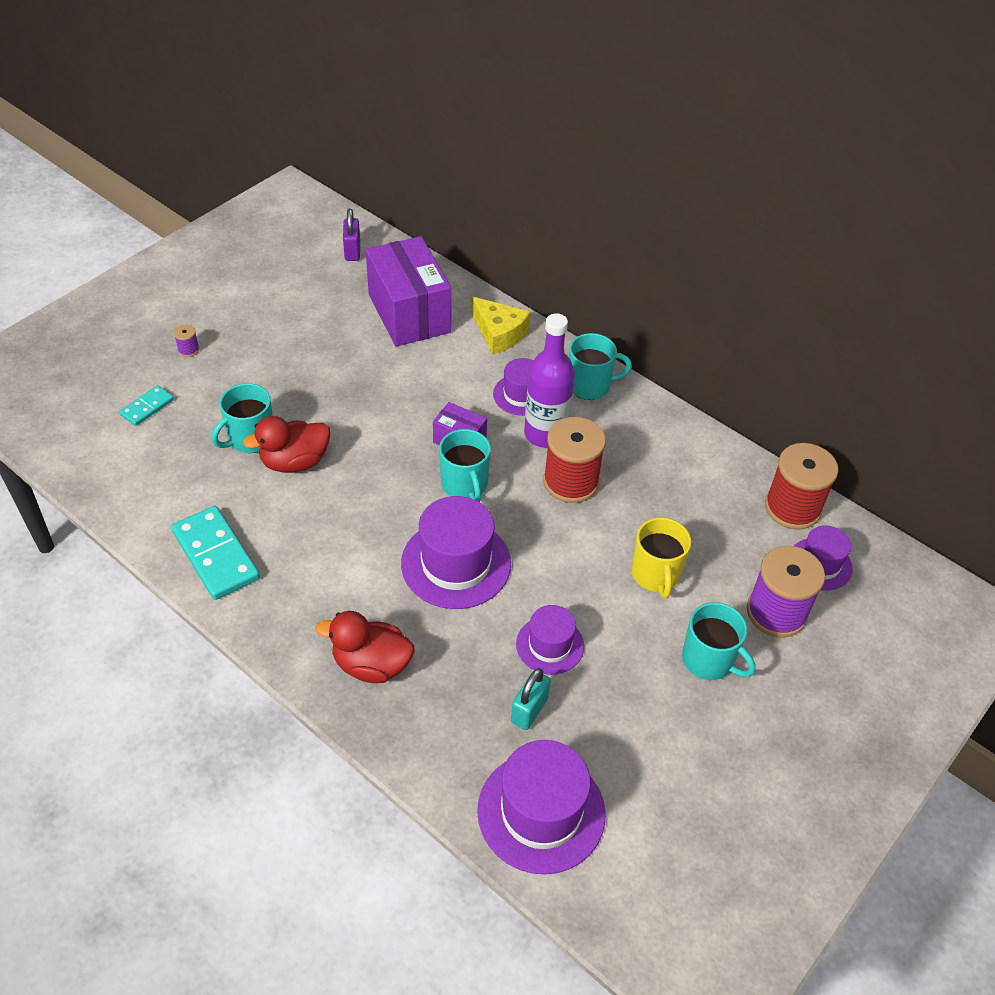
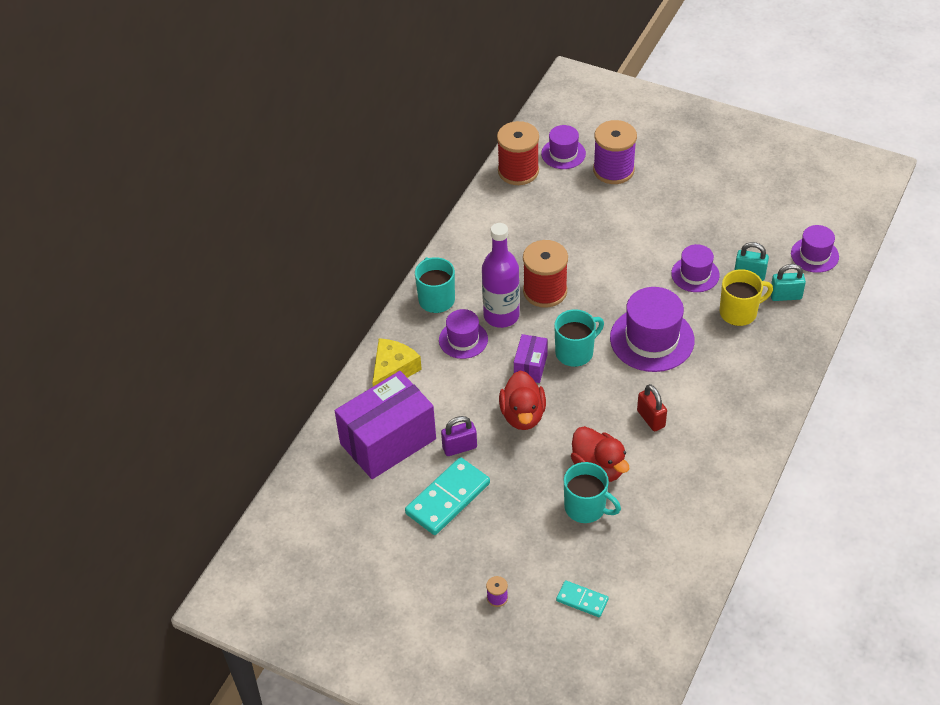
camera: 100 degrees left, 0 degrees up
(216, 555) = (713, 486): turquoise domino -> turquoise domino (447, 498)
(337, 526) = (651, 419): none -> red padlock
(352, 251) = (311, 512): purple padlock -> purple padlock (459, 447)
(371, 664) = (758, 363): red duck -> red duck (523, 415)
(474, 741) = (785, 296): none -> turquoise padlock
(541, 812) = (814, 255): purple hat -> purple hat, size x0.59
(656, 575) = (610, 231): yellow mug -> yellow mug (739, 312)
(709, 660) = (667, 196): turquoise mug -> none

